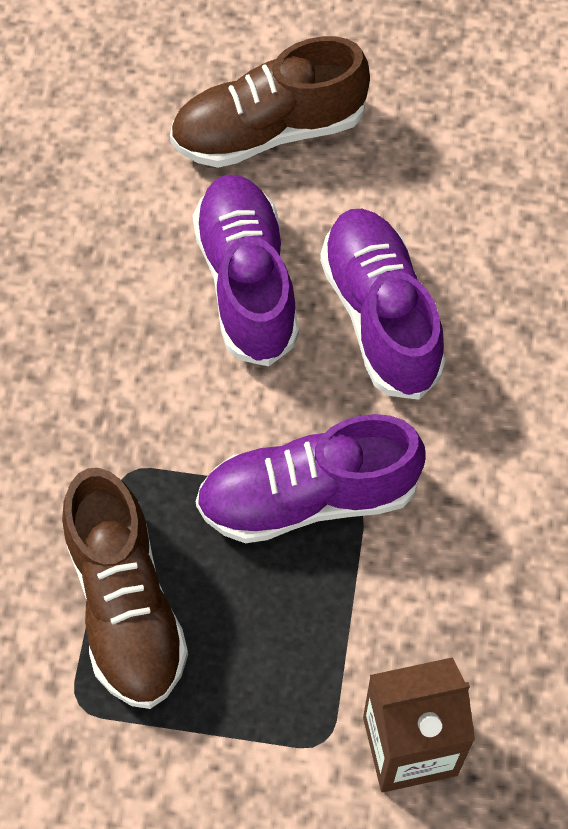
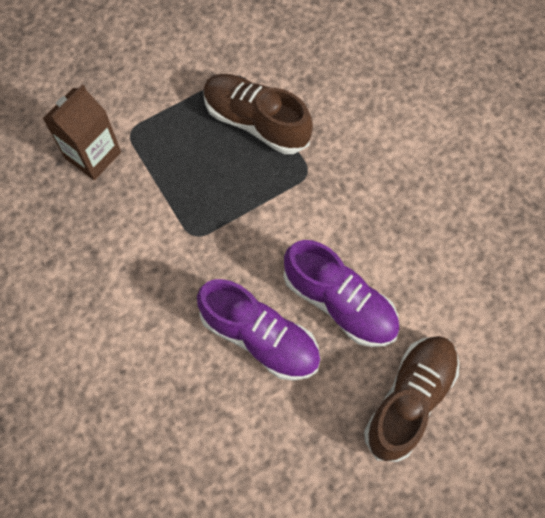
camera: 140 degrees right, 5 degrees up
(308, 497) = (219, 222): purple shoe -> none

